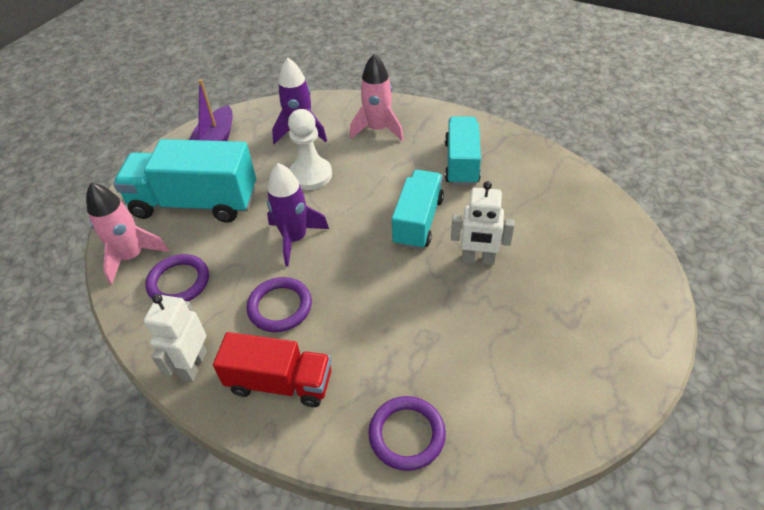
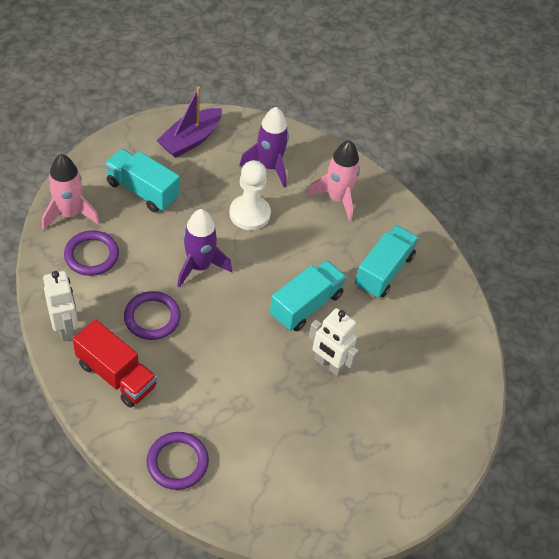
camera: 20 degrees right, 5 degrees up
(193, 365) = (65, 328): white robot -> white robot turned 120 degrees clockwise
(195, 203) = (142, 190): turquoise truck -> turquoise truck, size x0.65

